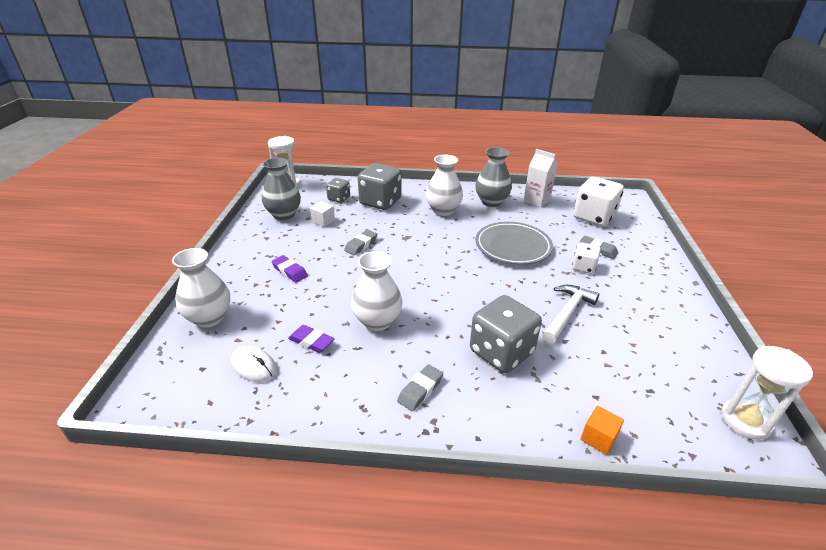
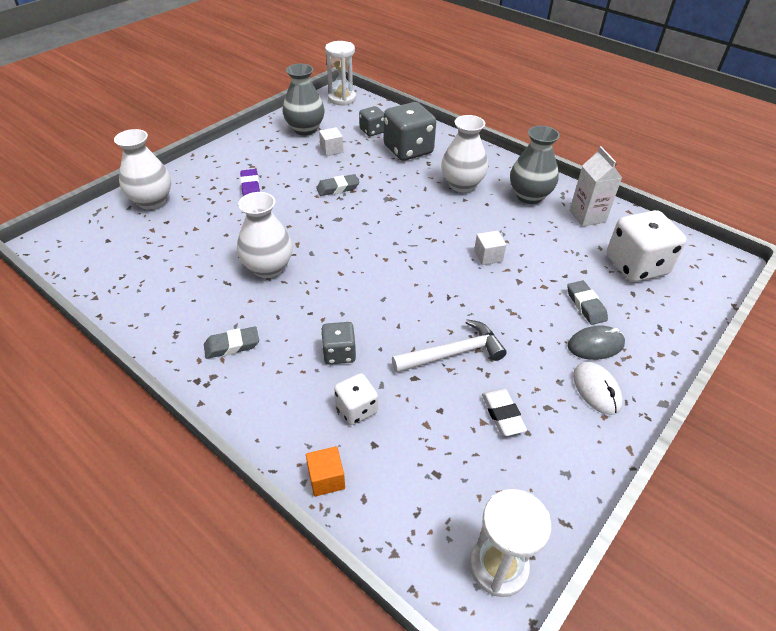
camera: 35 degrees right, 10 degrees up
(254, 366) = (140, 257): white mouse -> white mouse (596, 390)
(311, 341) = (199, 258): purple eraser -> none
(501, 352) = (339, 353): grey dice -> grey dice, size x0.54
(513, 246) = (488, 256): grey plate -> white cube
(583, 267) = (540, 316): white dice -> white dice (356, 409)
(629, 269) = (595, 345): none -> grey mouse
(637, 333) = (502, 414): none -> white eraser

